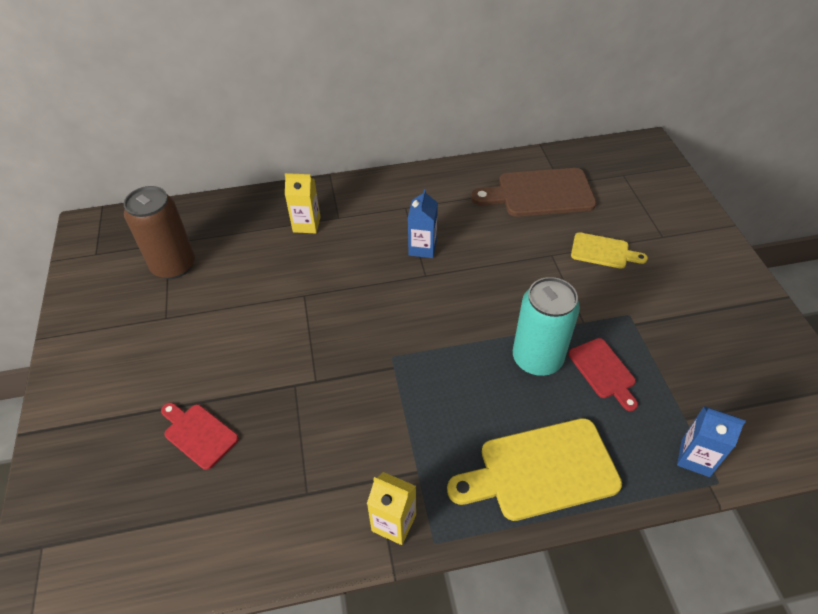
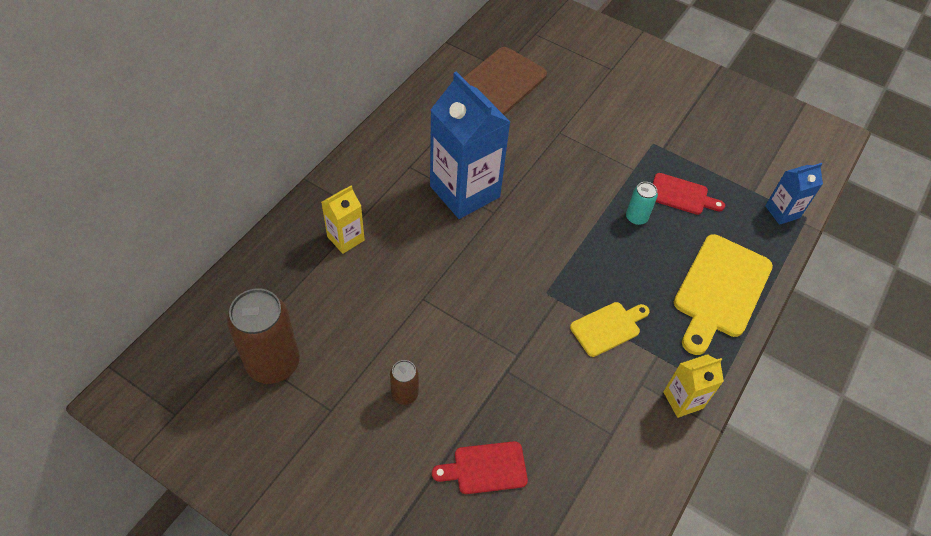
camera: 50 degrees left, 5 degrees up
(216, 344) = (405, 394): none -> brown can
(422, 248) = (464, 191): blue carton -> blue carton, size x2.00
(537, 358) = (636, 217): turquoise can -> turquoise can, size x0.49
(603, 251) = (588, 106): yellow cutting board -> yellow cutting board (608, 327)

